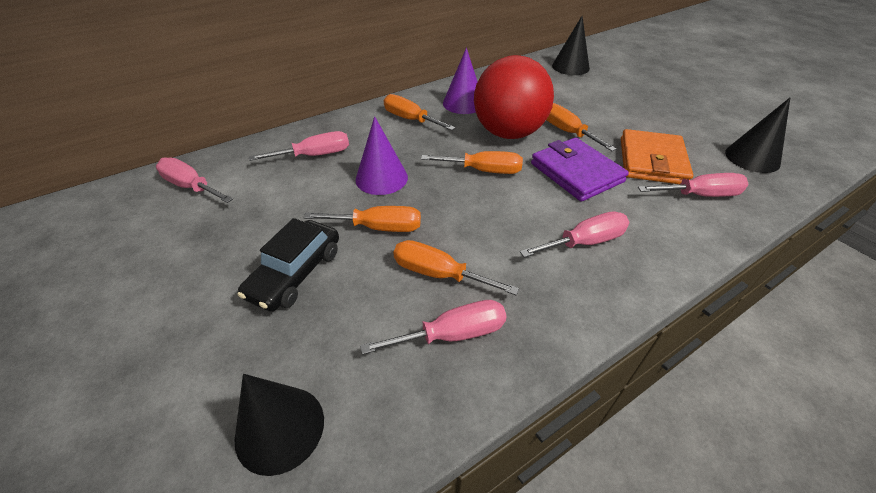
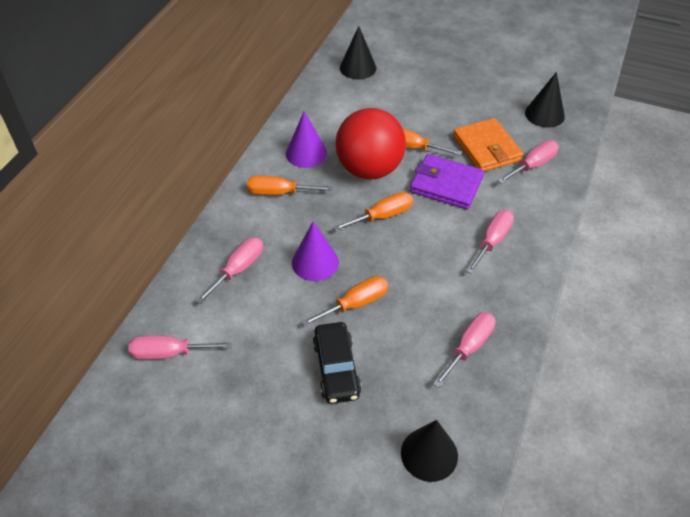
camera: 35 degrees left, 5 degrees up
(438, 274) = (426, 314): orange screwdriver -> none

